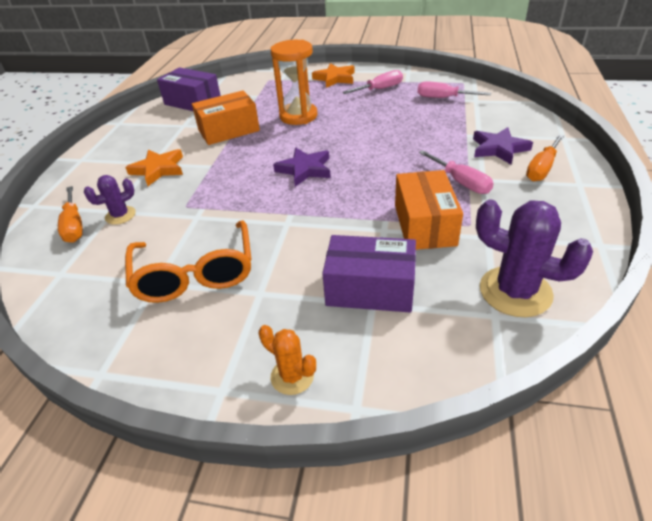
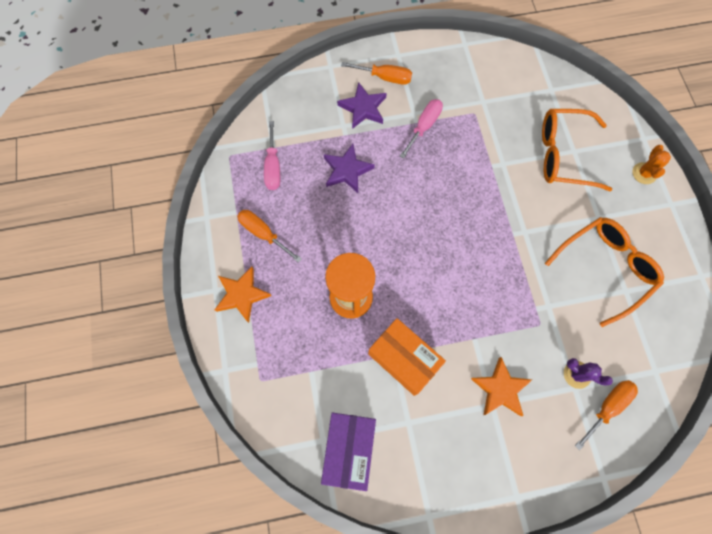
camera: 115 degrees left, 30 degrees up
(305, 169) = (449, 248): purple star -> purple star (347, 170)
(370, 289) = (563, 155): purple box -> orange glasses
(380, 89) = (263, 234): pink screwdriver -> orange screwdriver
(424, 224) = (486, 140): orange box -> none
(515, 291) = (528, 82): purple cactus -> none

